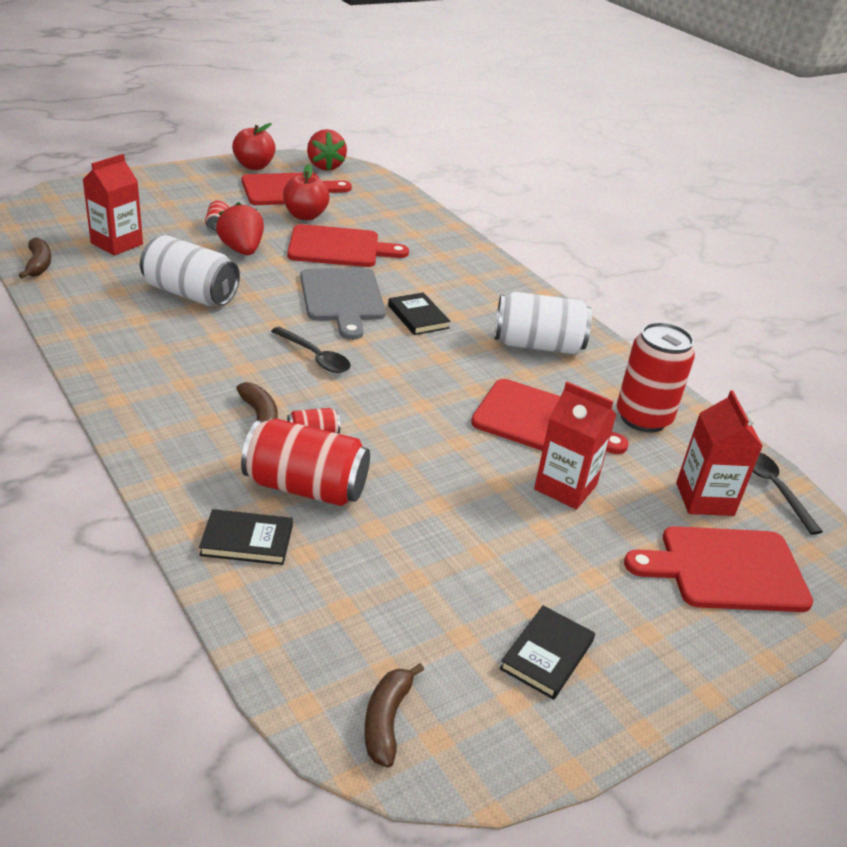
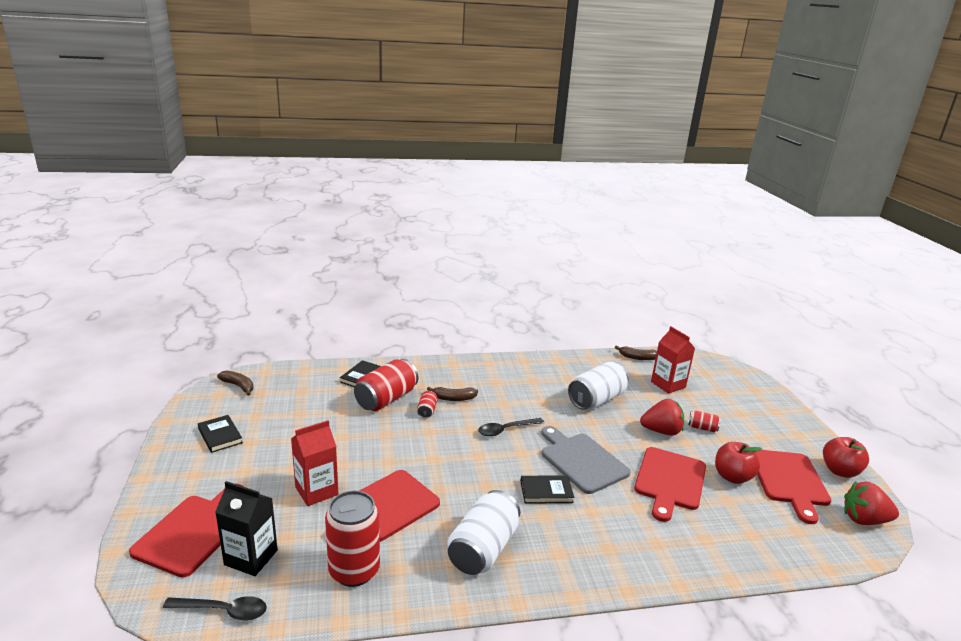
camera: 115 degrees right, 10 degrees down
(342, 298) = (581, 461): grey cutting board -> grey cutting board turned 45 degrees clockwise
(704, 499) = (251, 557): red carton -> black carton

